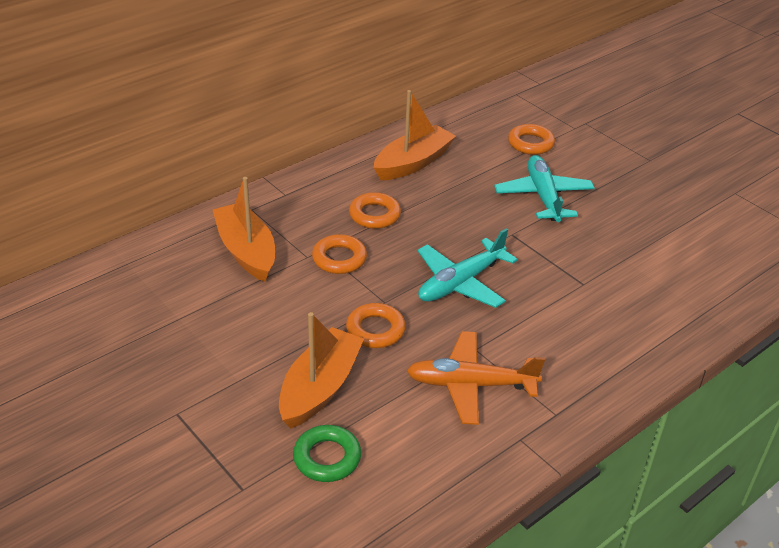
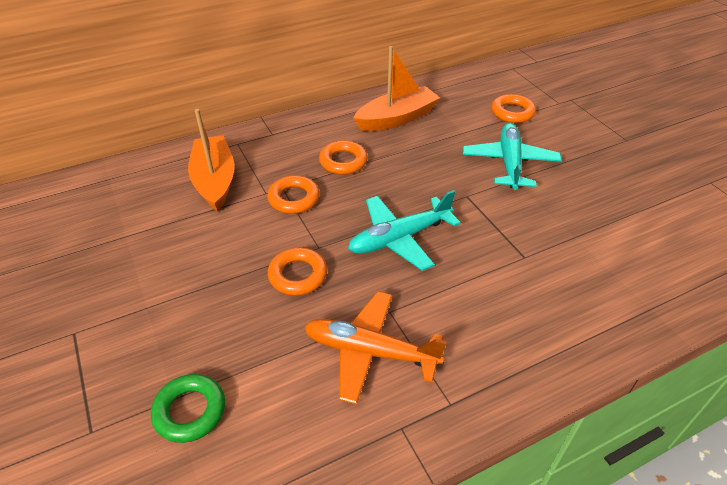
camera: 15 degrees right, 5 degrees up
(320, 388) = (218, 329): orange boat -> none

